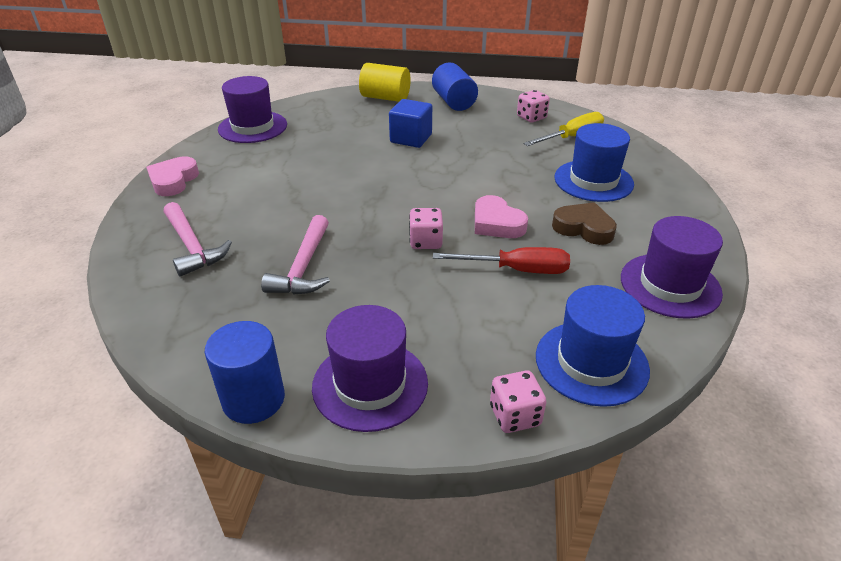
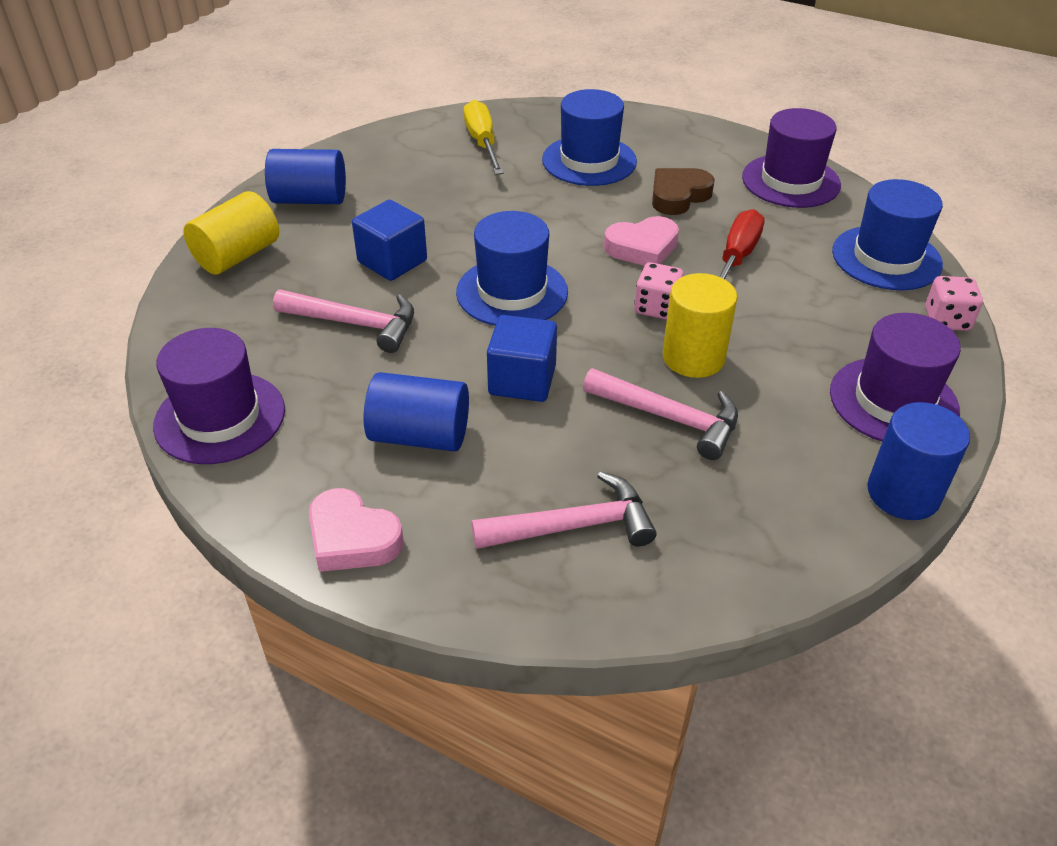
camera: 70 degrees left, 5 degrees up
(256, 181) = (420, 435): none -> blue cylinder
(318, 204) = (522, 380): none -> blue cube
(345, 141) = (355, 323): none -> pink hammer
(375, 267) = (693, 357): none -> yellow cylinder
(406, 182) = (512, 292): none -> blue hat
(531, 117) = (409, 154): pink dice -> none

